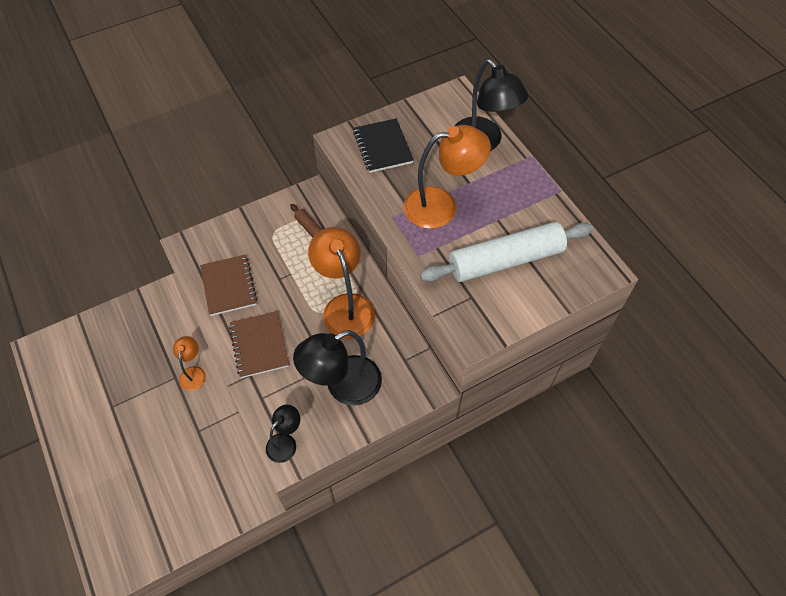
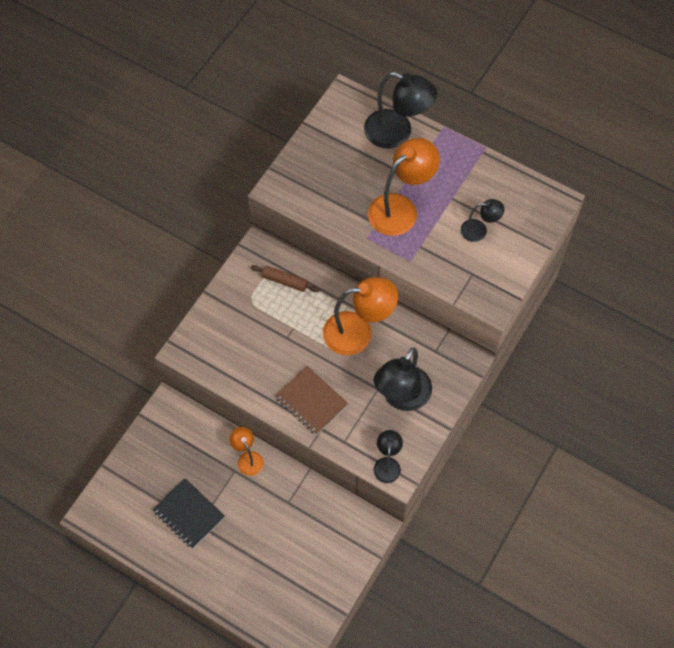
camera: 30 degrees left, 5 degrees up
(229, 286) = (248, 366): brown notebook -> none
(345, 306) = (358, 332): orange lamp -> orange lamp turned 135 degrees clockwise
(383, 147) = (316, 178): black notebook -> black notebook (189, 514)
(505, 260) = (479, 230): white rolling pin -> black lamp

